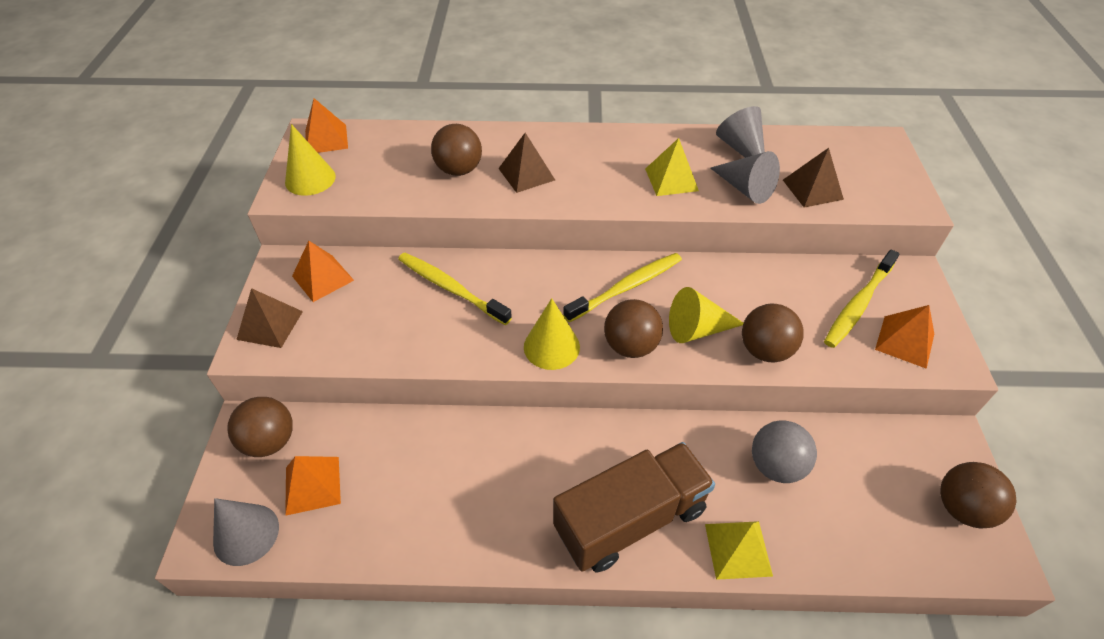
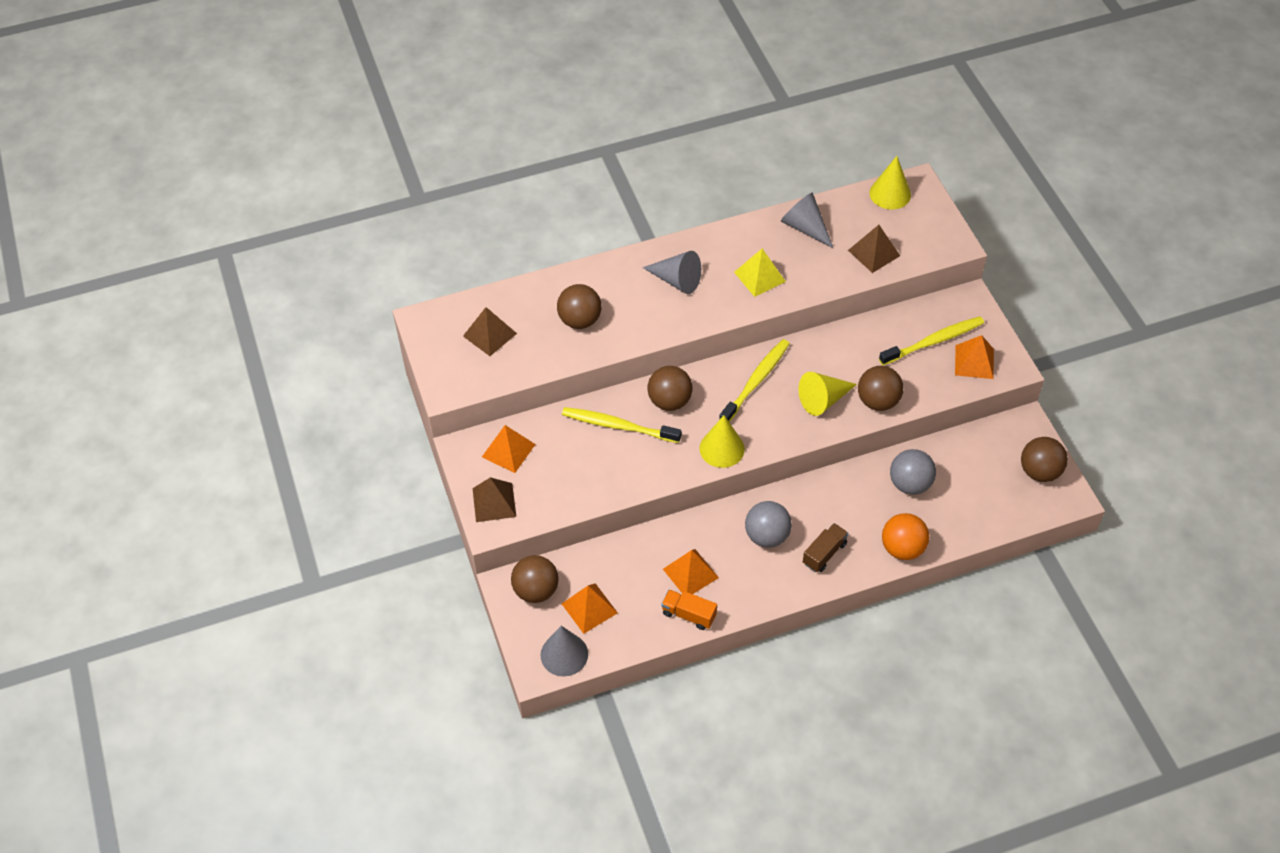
camera: 20 degrees left, 5 degrees up
(310, 179) = (458, 368): yellow cone -> yellow cone (890, 194)
(326, 139) = (442, 323): orange pyramid -> orange pyramid (690, 573)
(421, 539) = (688, 614): none -> orange truck
(526, 174) = (639, 307): brown pyramid -> brown pyramid (490, 334)
(567, 470) = (767, 536): none -> grey ball
(630, 346) = (780, 429): brown ball -> brown ball (669, 401)
(630, 519) = (824, 553): brown truck -> brown truck, size x0.47
(738, 549) = (902, 548): yellow pyramid -> orange ball
(745, 188) = (821, 268): grey cone -> grey cone (677, 280)
(858, 305) = (934, 341): yellow toothbrush -> yellow toothbrush turned 135 degrees counterclockwise

